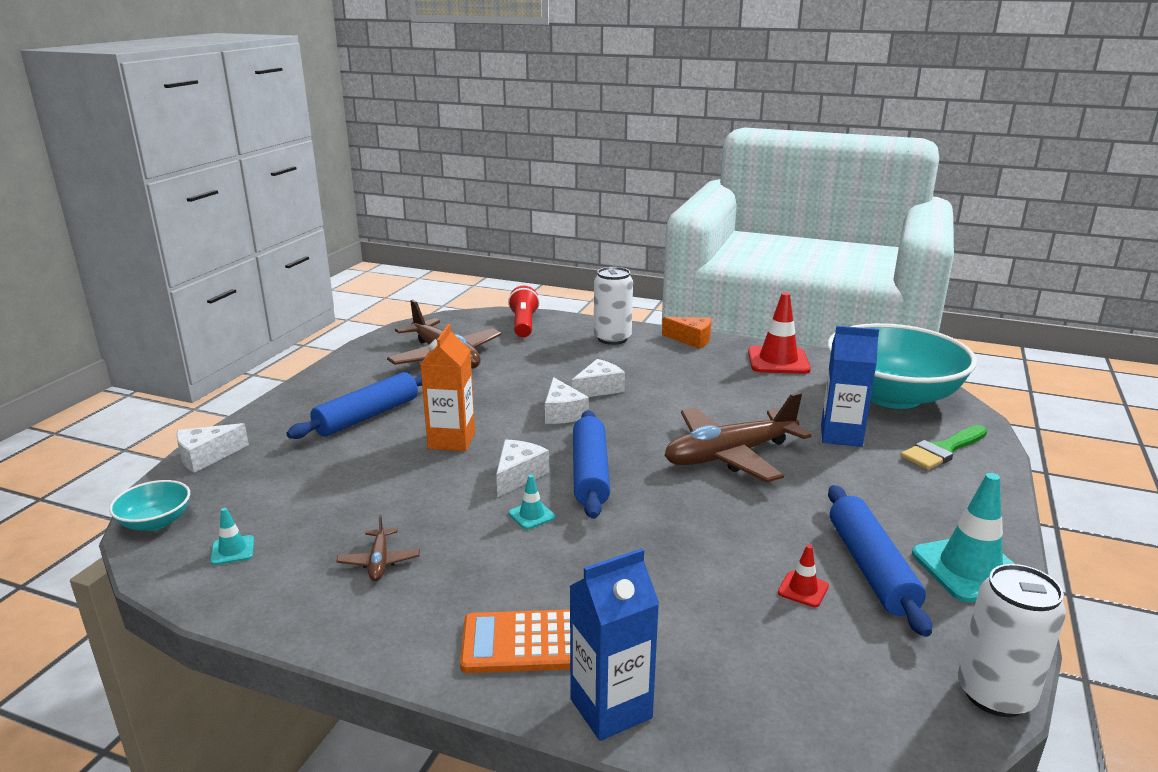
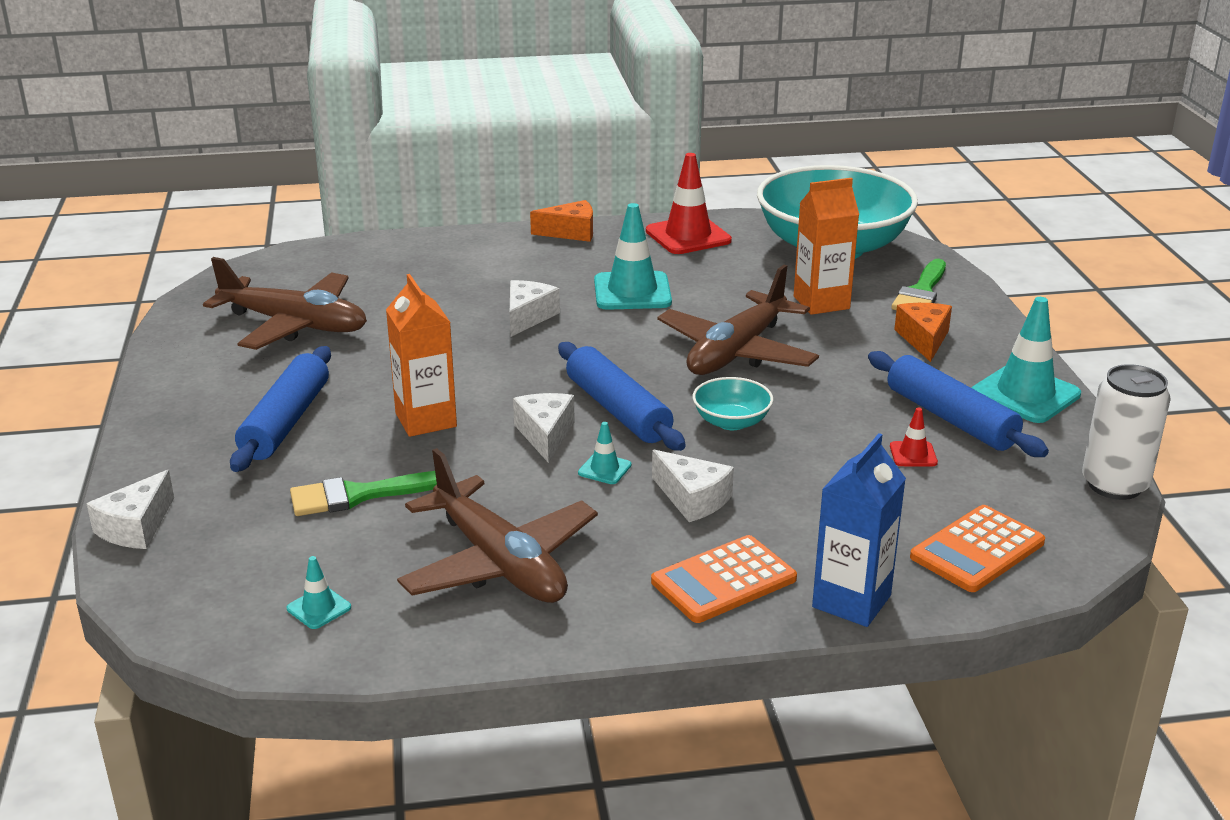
camera: 30 degrees left, 5 degrees up
(156, 522) = (178, 613): turquoise bowl -> turquoise bowl (731, 422)
(351, 479) = (359, 495): none -> green brush
(379, 562) = (499, 563): brown plane -> brown plane, size x2.29
(523, 324) = (347, 259): red flashlight -> none
(562, 413) = (517, 355): white cheese -> white cheese (692, 499)
(612, 338) = (478, 252): white can -> none
(693, 390) = (632, 292): none -> turquoise traffic cone
(781, 706) = (977, 550): none -> orange calculator
(841, 436) = (821, 302): blue carton -> orange carton
(909, 490) = (924, 339): none -> orange cheese

